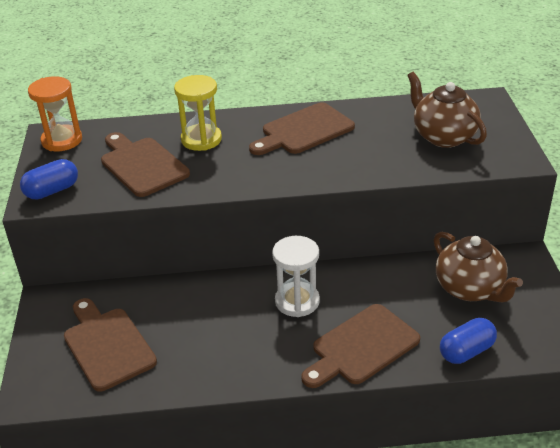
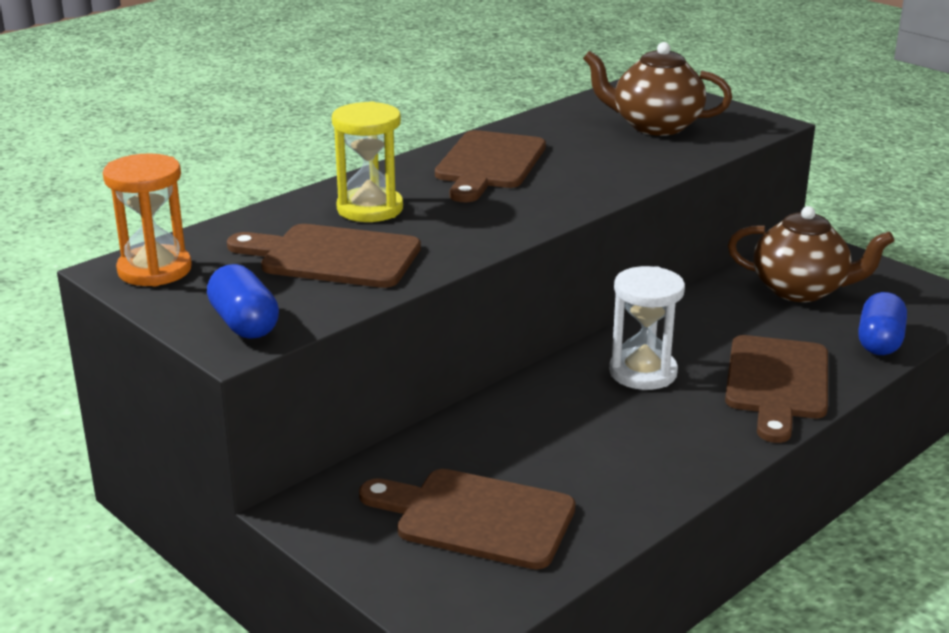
camera: 40 degrees left, 10 degrees down
(52, 191) = (244, 324): blue capsule -> blue capsule turned 45 degrees counterclockwise

